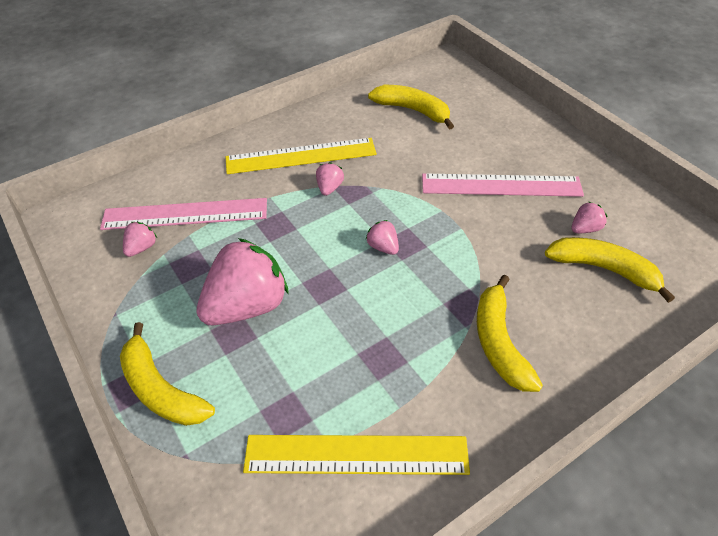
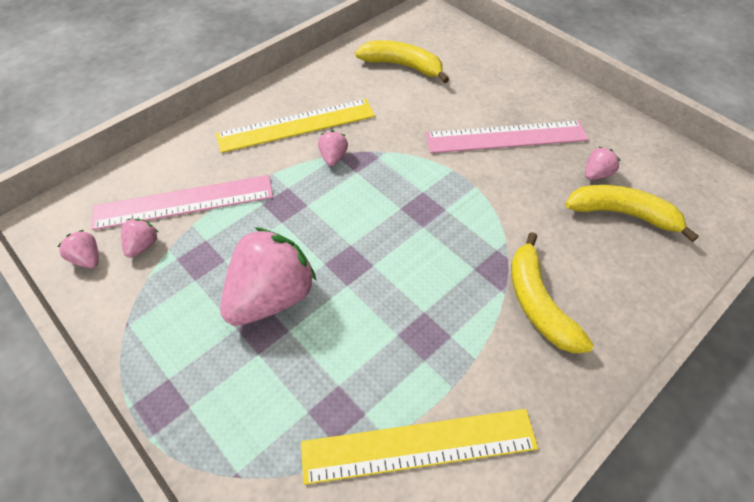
camera: 10 degrees left, 5 degrees up
(161, 389) = (195, 403): yellow banana -> none
(383, 247) = (401, 215): pink strawberry -> pink strawberry (87, 258)

